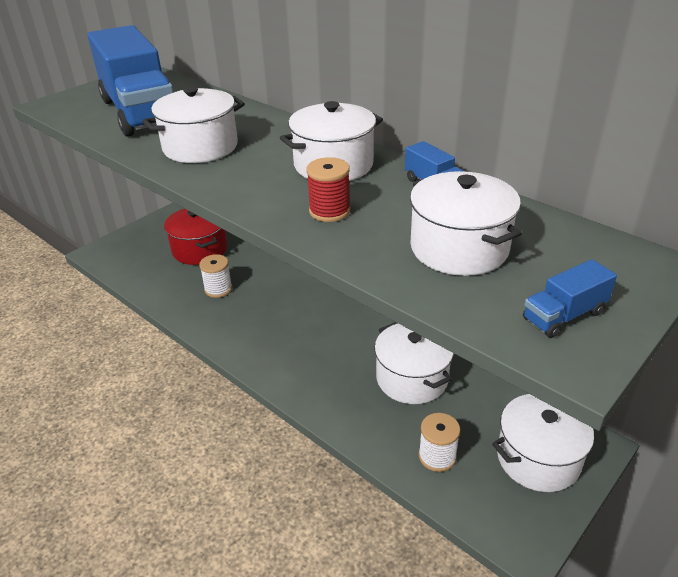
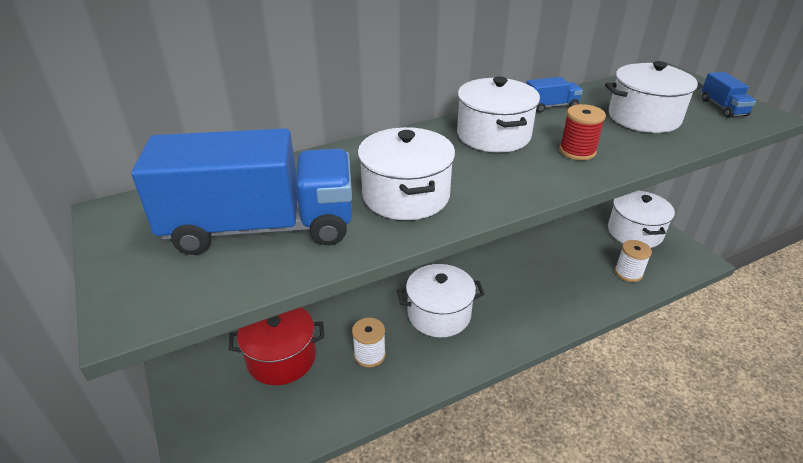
camera: 70 degrees left, 0 degrees up
(412, 378) = (548, 261): white pot -> white pot (439, 314)

